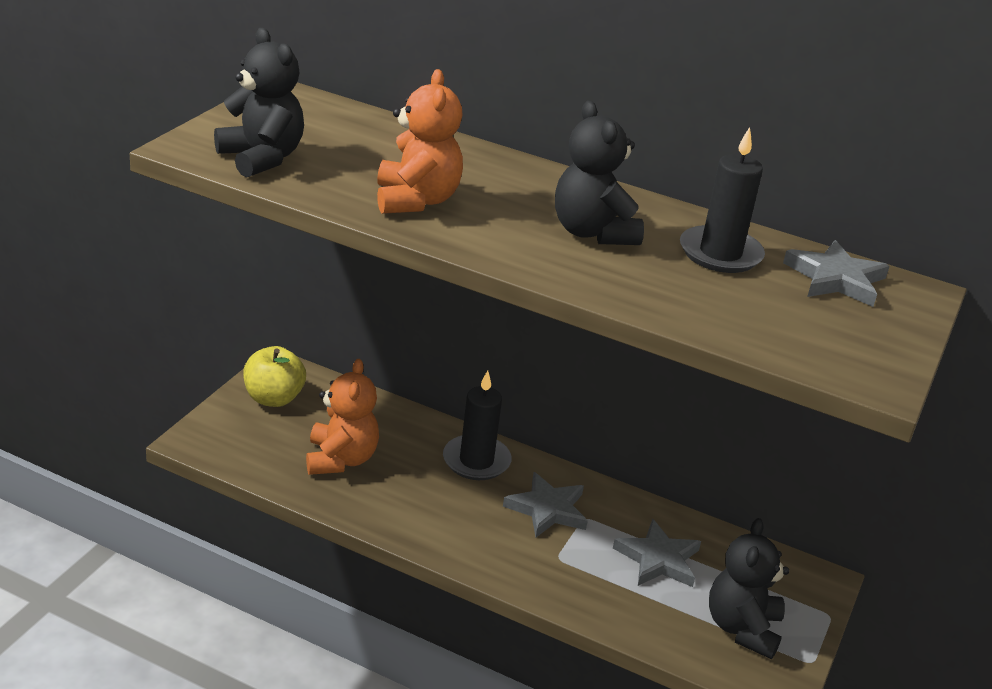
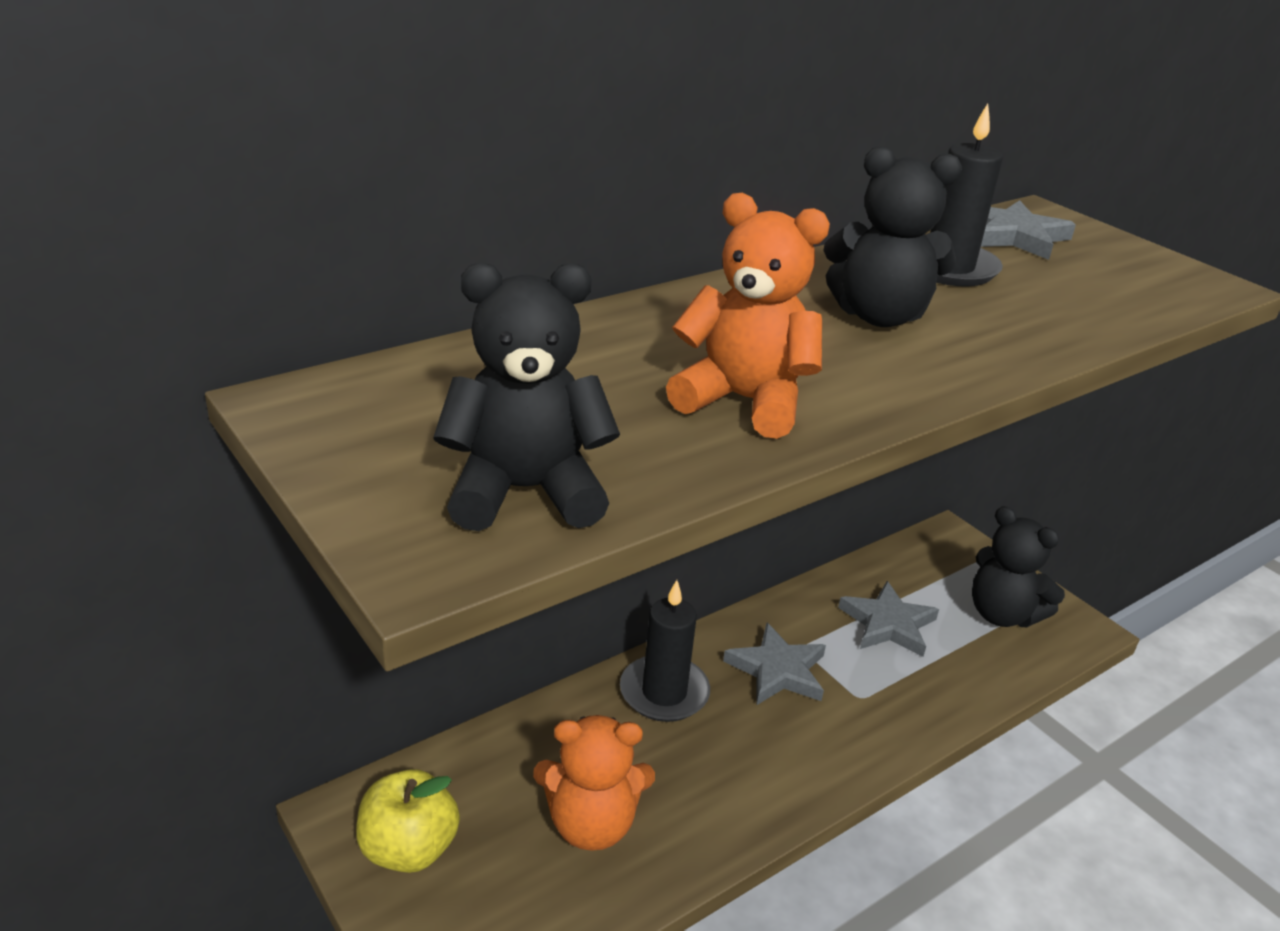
camera: 60 degrees left, 0 degrees up
(341, 459) = (591, 824): orange teddy bear -> orange teddy bear turned 150 degrees clockwise

